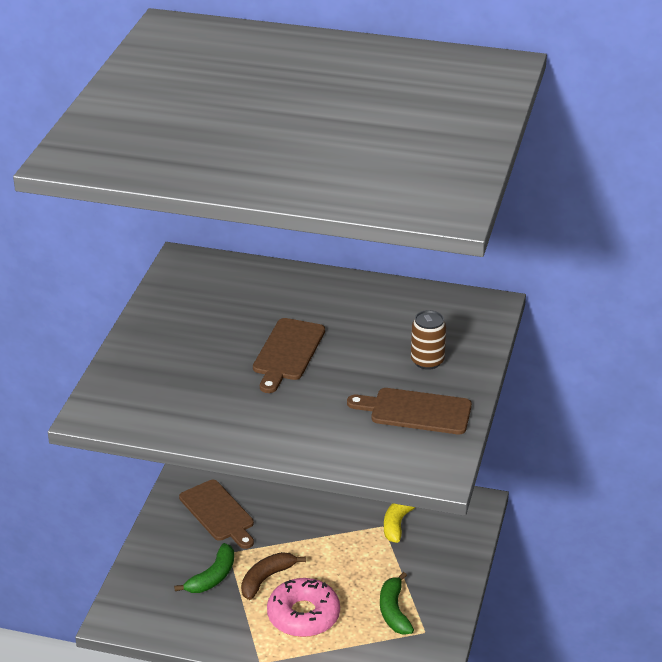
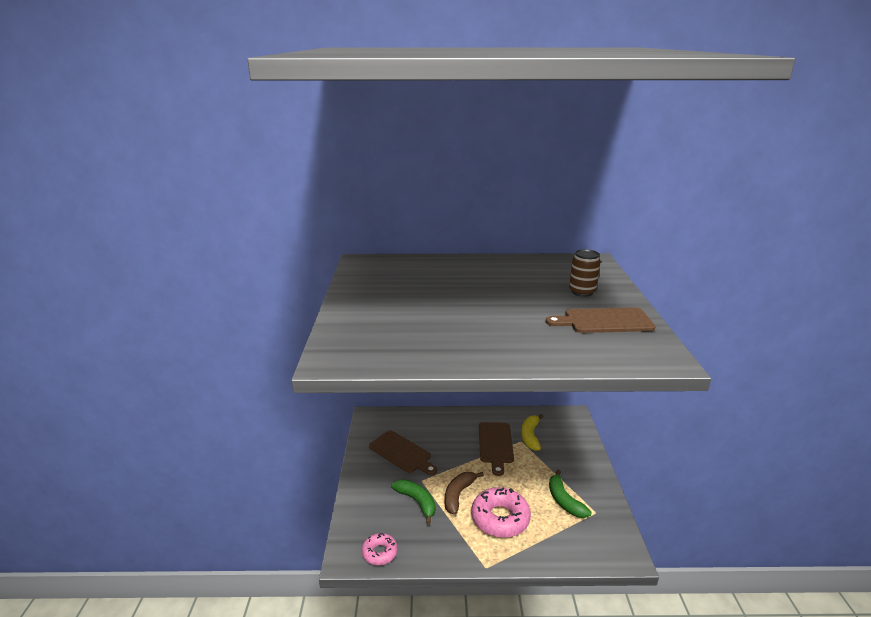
camera: 15 degrees left, 10 degrees down
(148, 624) = (379, 553): none -> pink donut
(213, 577) = (417, 502): green banana -> green banana turned 60 degrees counterclockwise
(288, 352) = (474, 299): brown cutting board -> brown cutting board (495, 445)

